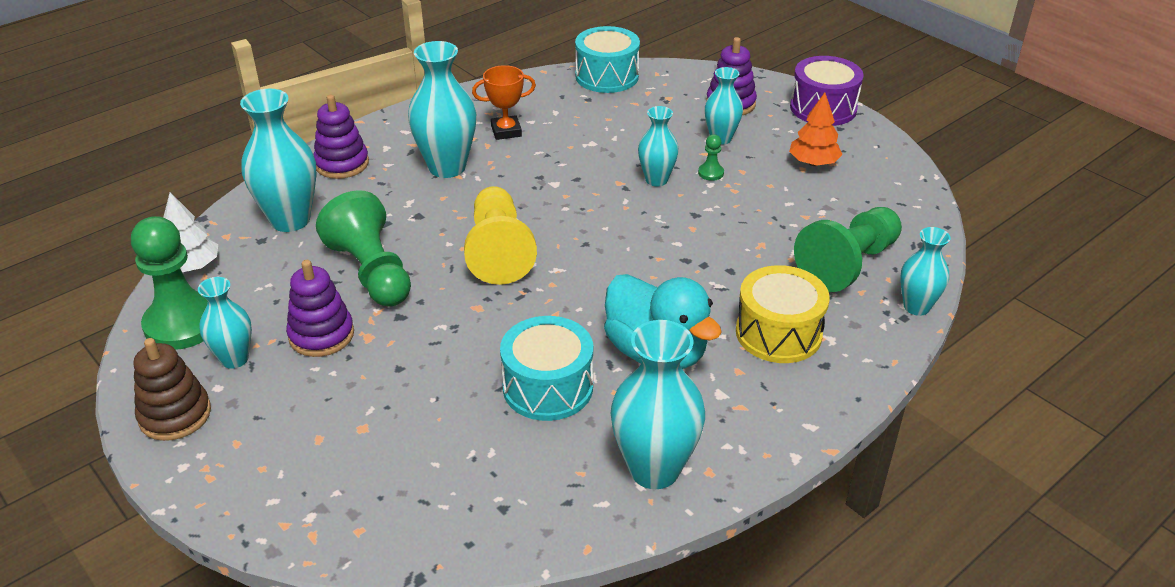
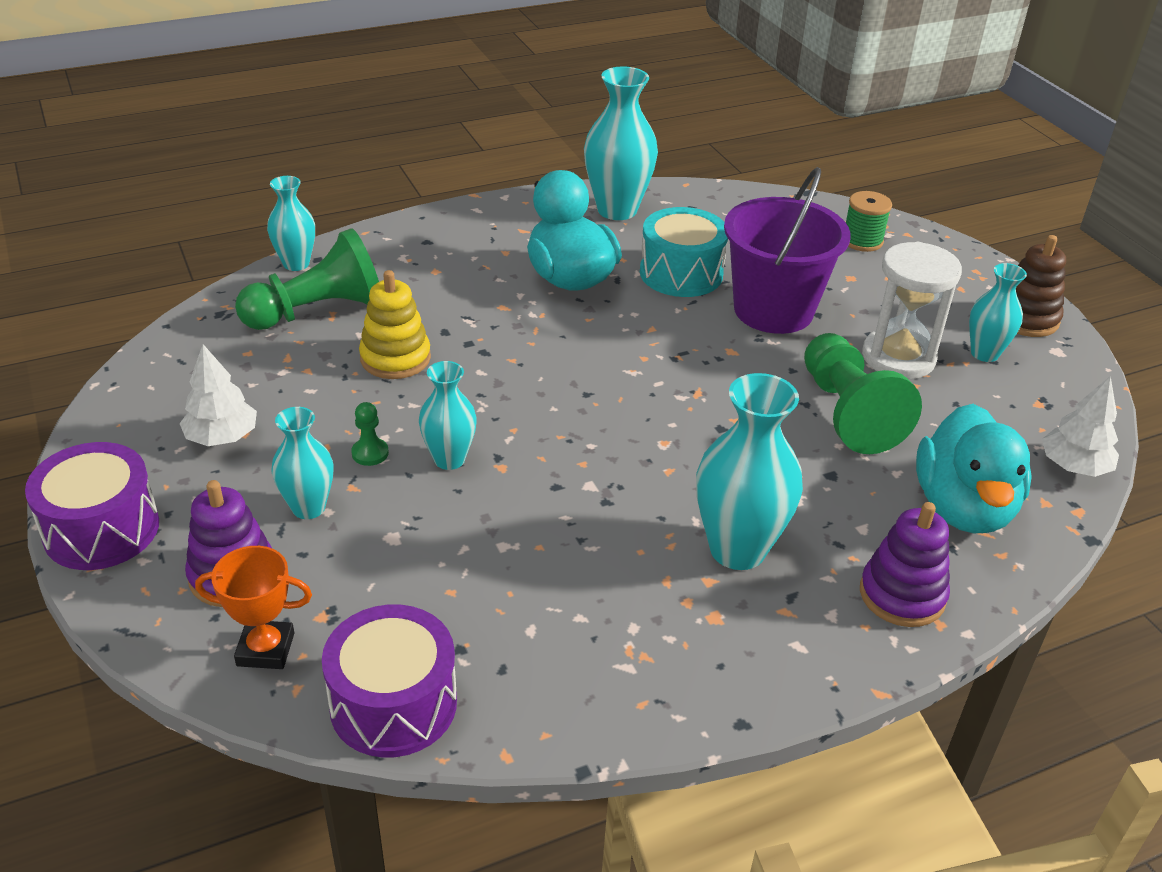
camera: 165 degrees left, 0 degrees up
(182, 324) = (1055, 399): green pawn -> none
(290, 220) = (963, 508): turquoise vase -> turquoise duck
(321, 335) = (898, 358): purple stacking toy -> white hourglass
(345, 494) = (862, 241): none -> green spool
(444, 362) = (773, 310): none -> purple bucket
(498, 251) = (693, 406): yellow pawn -> none
(506, 131) = (628, 603): orange trophy -> orange trophy (265, 649)
(607, 76) = (393, 704): turquoise drum -> purple drum
(750, 239) = (395, 358): none -> yellow stacking toy
(778, 333) = (445, 270): yellow drum -> none
(813, 163) = (222, 437): orange tree -> white tree

